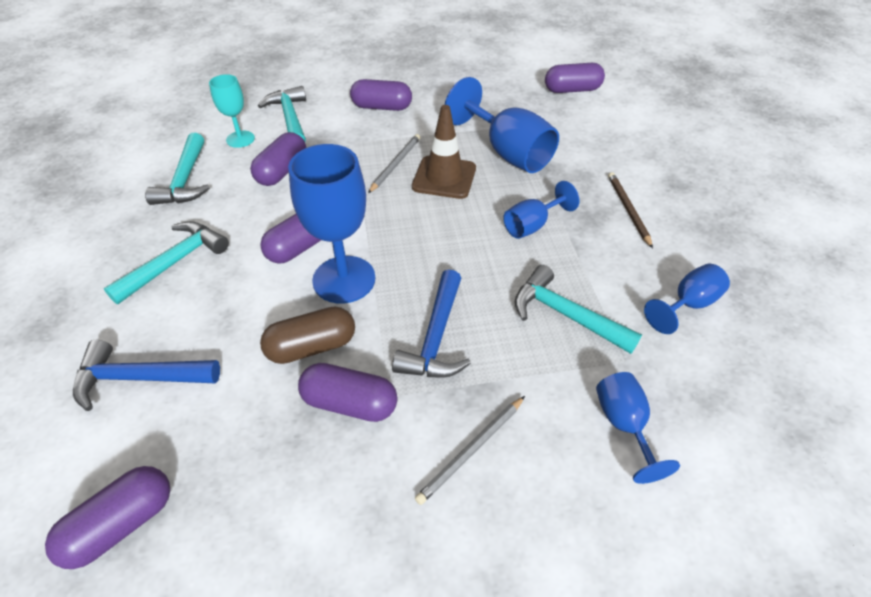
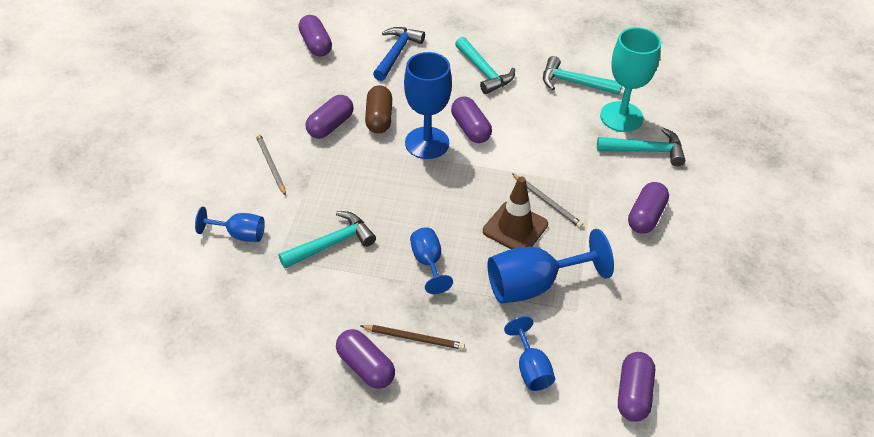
camera: 110 degrees right, 0 degrees up
(240, 139) = (621, 117): turquoise goblet -> turquoise goblet, size x1.77
(282, 171) = (565, 133): purple capsule -> purple capsule (365, 367)
(436, 337) = (353, 173): blue hammer -> none
(688, 304) = (297, 319): blue goblet -> blue goblet (531, 368)

